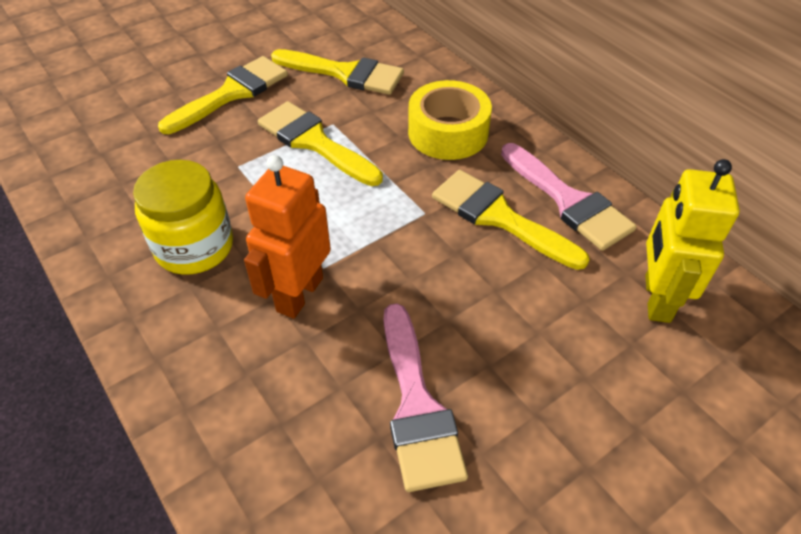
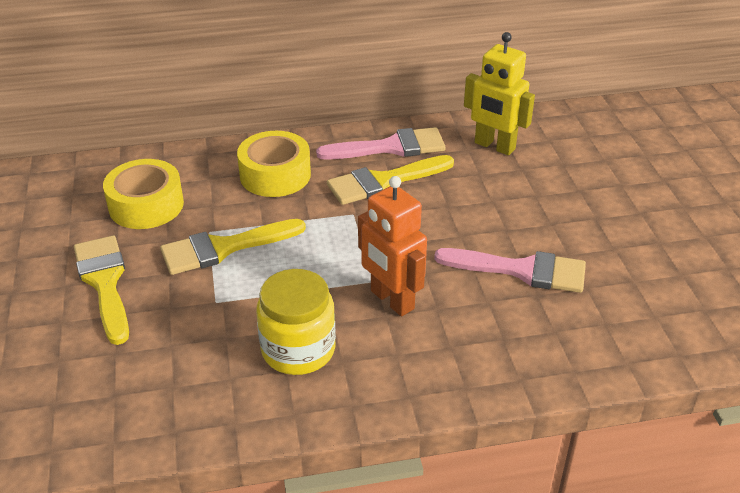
camera: 65 degrees left, 10 degrees down
(345, 73) = (146, 205): yellow brush -> yellow tape

